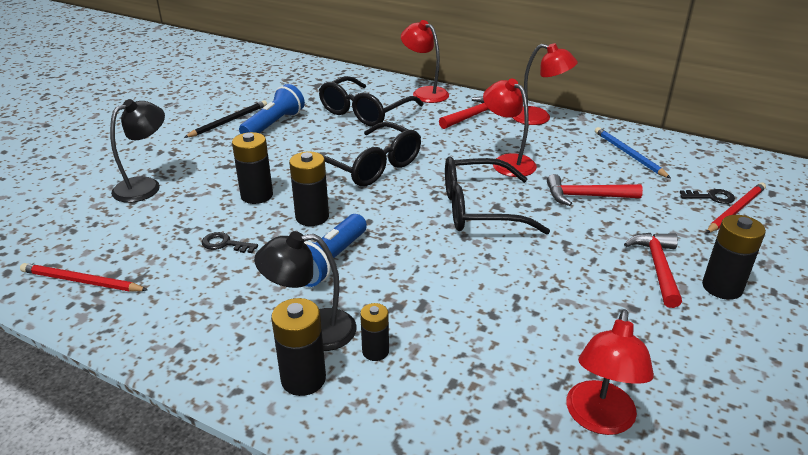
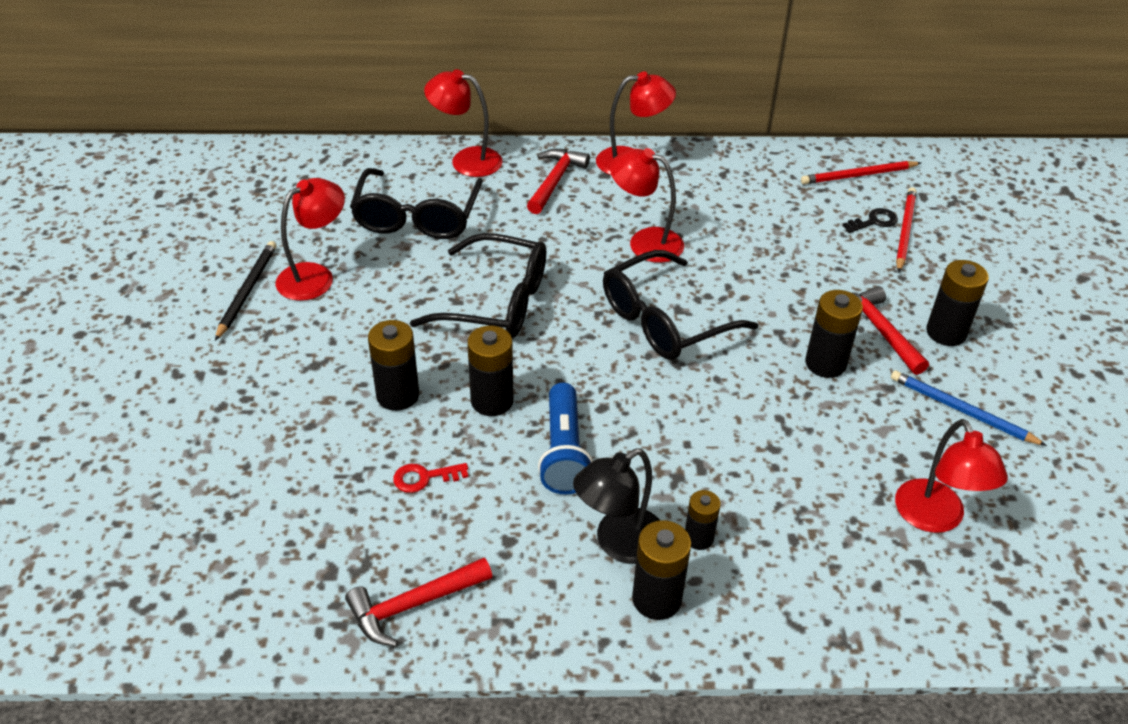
camera: 30 degrees left, 10 degrees up
(82, 281) = (301, 598): red pencil -> red pencil (859, 175)
(145, 186) = (237, 435): black lamp -> none
(224, 244) = (424, 478): black key -> red key
(274, 124) = (315, 276): blue flashlight -> red lamp
(586, 196) = (758, 263): red hammer -> red hammer (413, 605)
(588, 274) = (825, 363): none -> black battery
(629, 154) = (762, 187): blue pencil -> blue pencil (962, 411)

